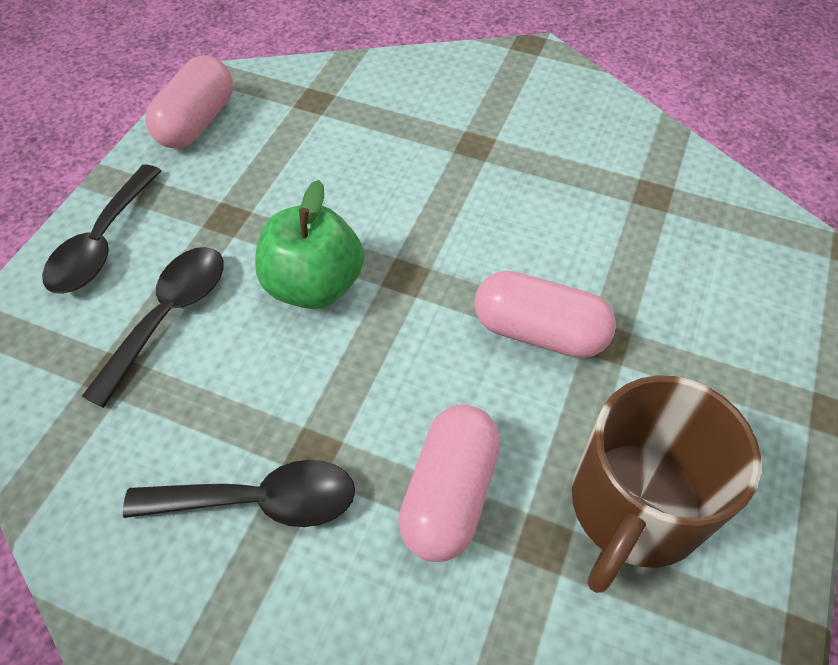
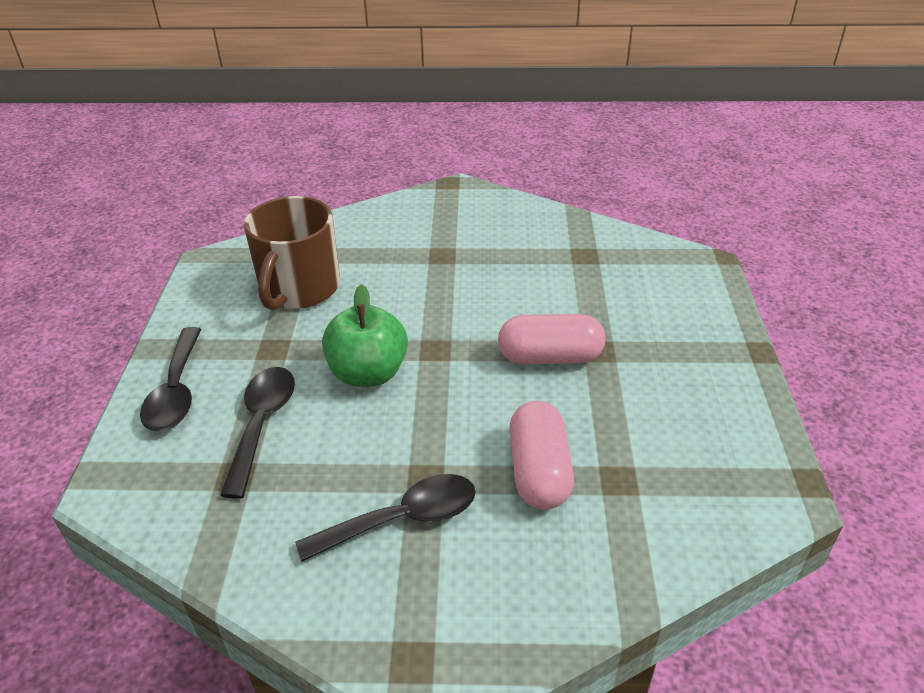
camera: 20 degrees left, 15 degrees down
(197, 122) = (211, 291): pink capsule -> none
(635, 506) = (667, 439): brown mug -> brown mug (299, 288)

